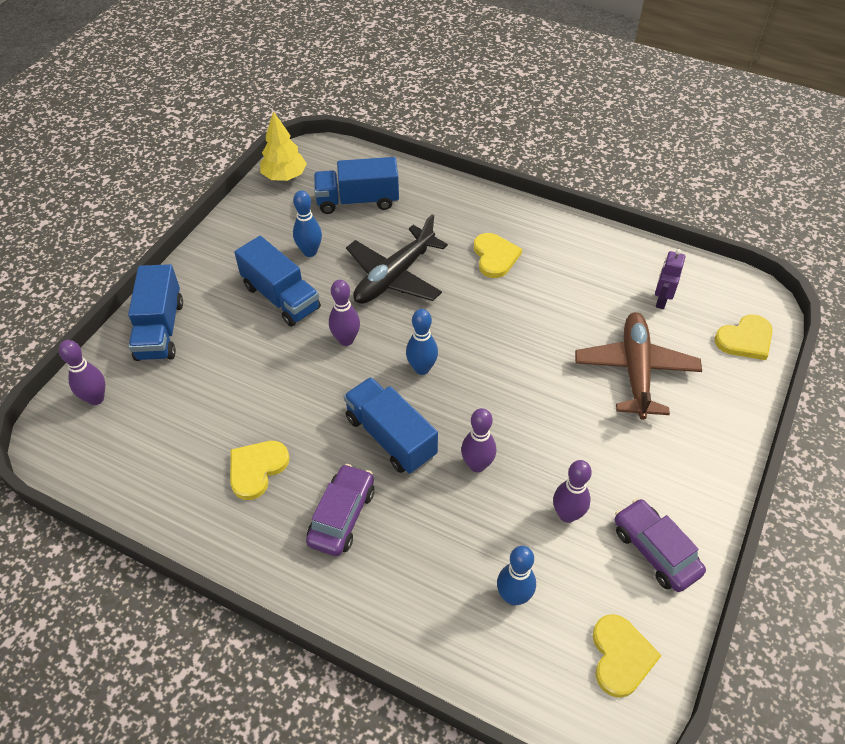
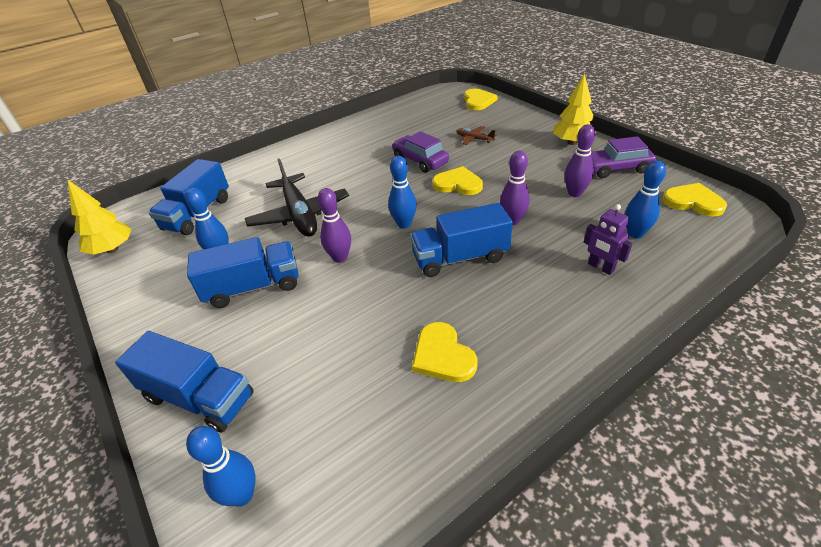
camera: 60 degrees left, 10 degrees down
(96, 398) = (242, 495): purple bowling pin -> blue bowling pin
(342, 516) = (525, 307): purple car -> purple car (420, 160)
(495, 256) = (330, 164): yellow heart -> yellow heart (458, 184)
(635, 370) = (474, 139): brown plane -> brown plane, size x0.46
(661, 300) = (427, 117): purple robot -> purple robot (600, 267)
(695, 483) = (572, 142): none -> yellow tree

